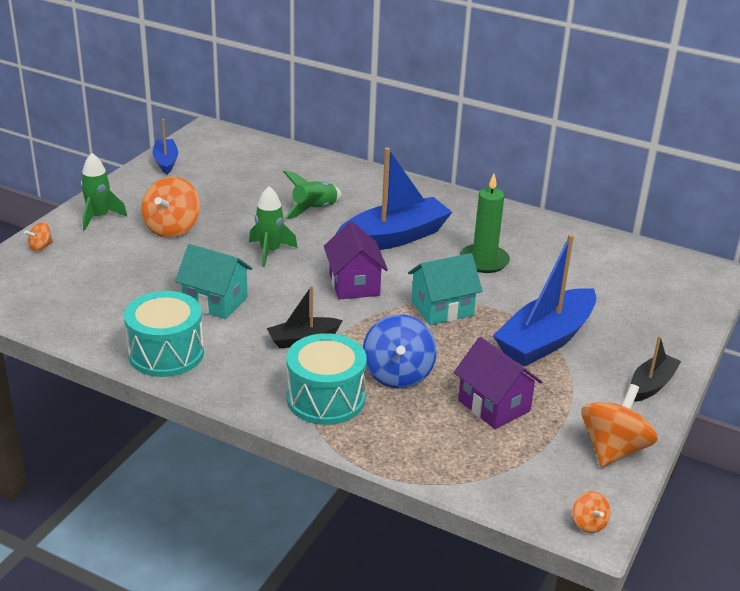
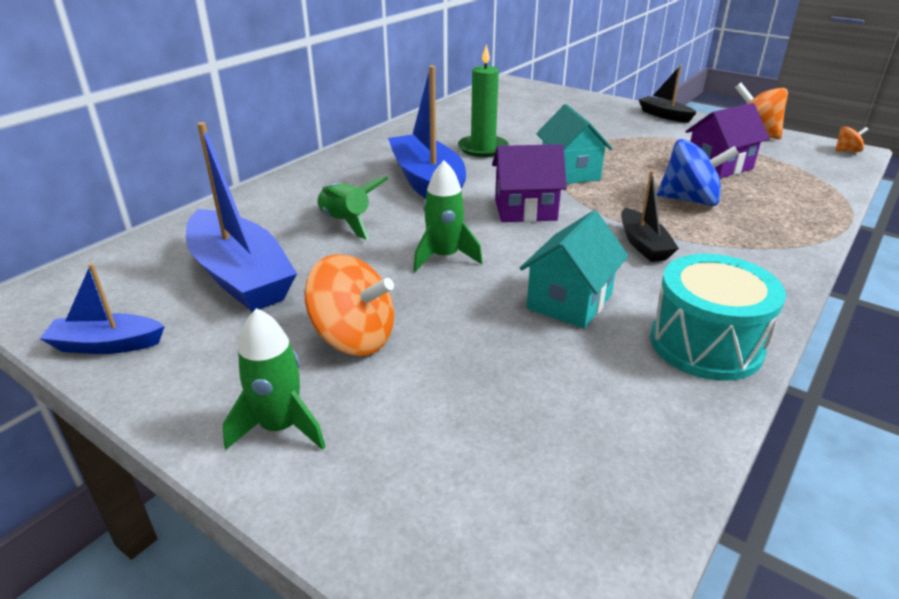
camera: 80 degrees left, 0 degrees up
(40, 247) = (375, 516): orange spinning top -> none
(325, 399) = (749, 238): turquoise drum -> none
(545, 340) = (613, 139): blue boat -> blue boat (240, 276)

